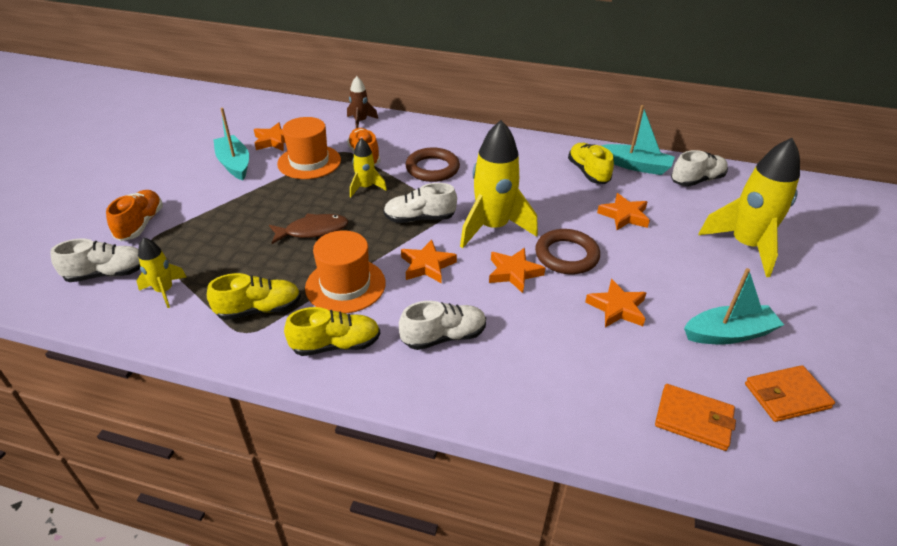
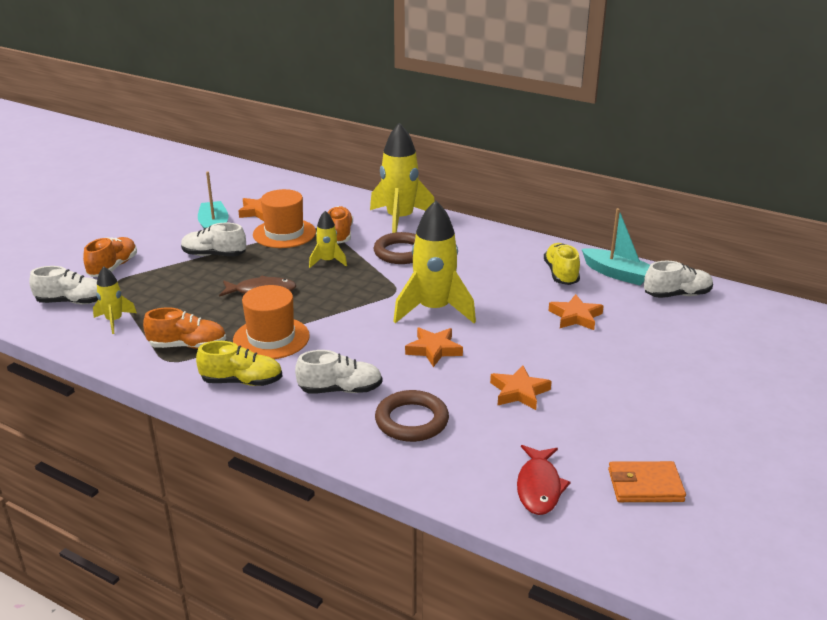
camera: 15 degrees right, 10 degrees down
(259, 309) = (188, 346): yellow shoe -> orange shoe
(360, 122) = (350, 203): brown rocket -> none
(419, 218) = (366, 293): white shoe -> white shoe (214, 255)
(427, 265) = (354, 333): orange star -> none
(566, 255) = (494, 343): brown ring -> brown ring (411, 421)
(693, 419) = (539, 487): orange wallet -> red fish
(728, 334) = (620, 429): turquoise boat -> none
(745, 246) = (690, 359): yellow rocket -> yellow rocket (400, 220)

